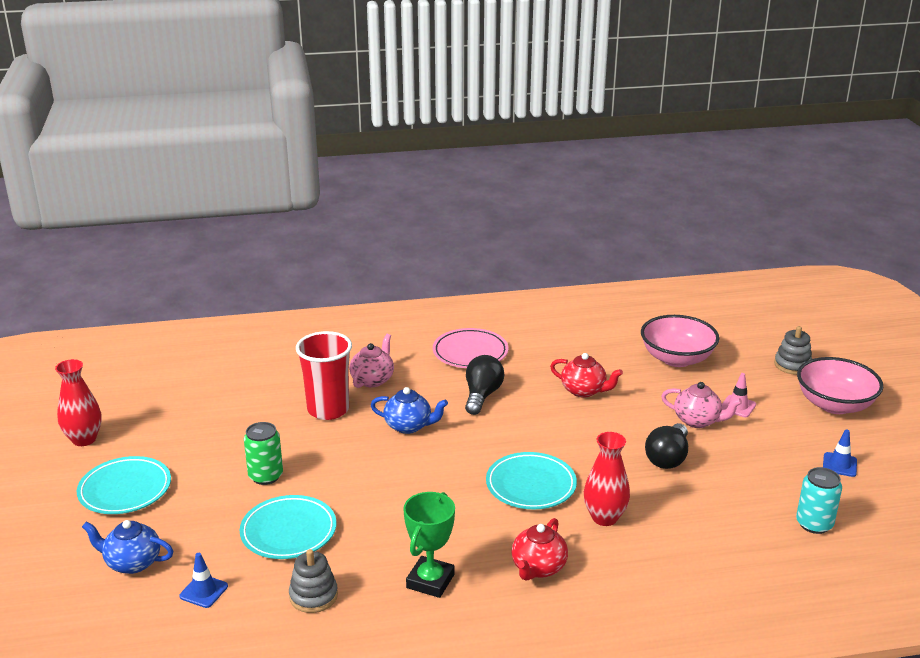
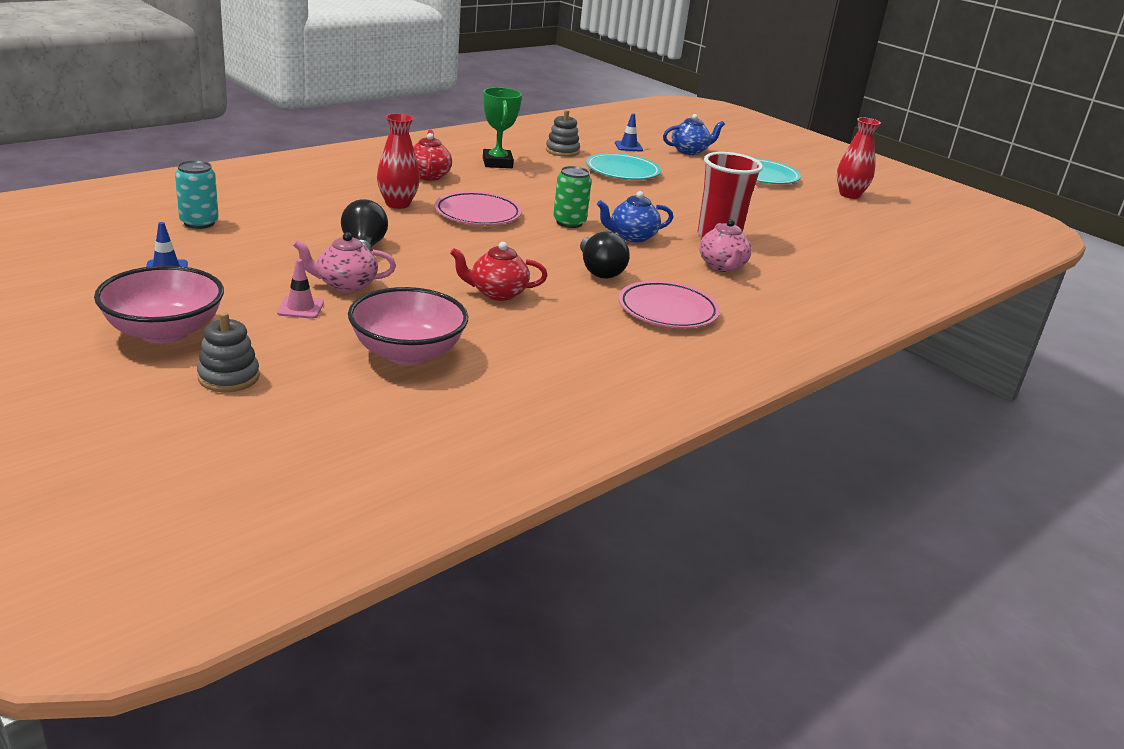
camera: 145 degrees right, 0 degrees up
(265, 476) = (688, 193): green can -> green can (569, 222)
(531, 485) = (478, 214): turquoise plate -> pink plate

